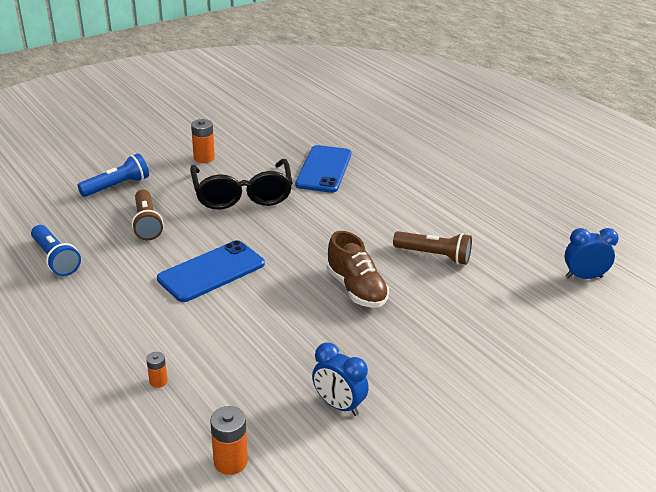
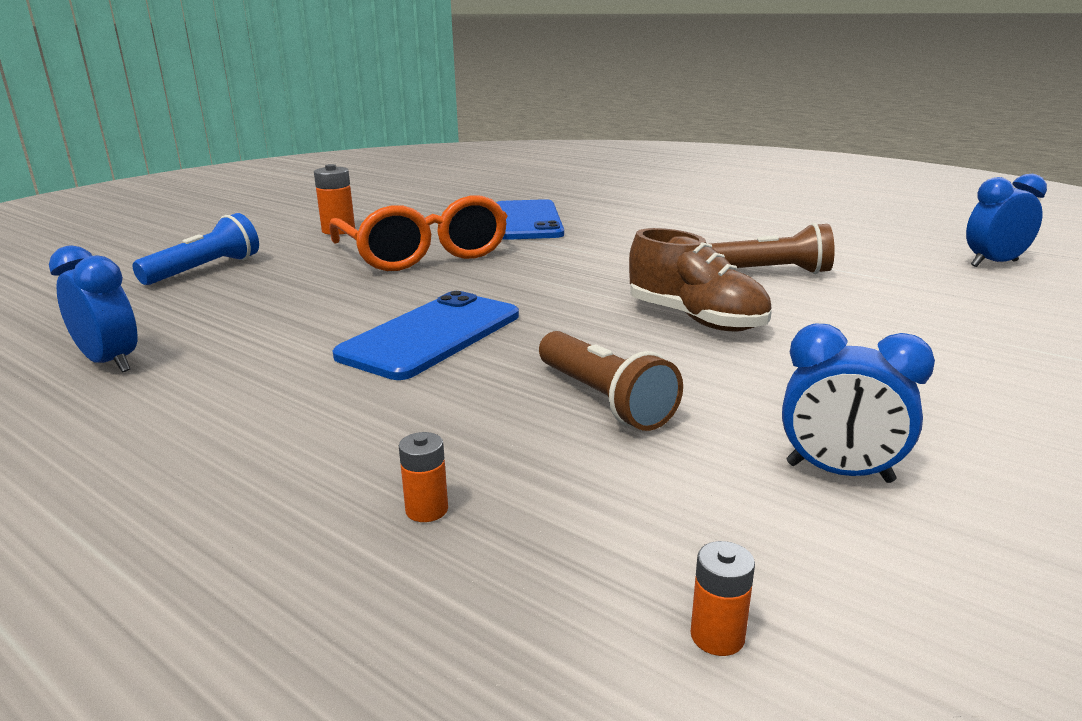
camera: 15 degrees left, 10 degrees down
(55, 259) = (110, 363): blue flashlight -> blue clock
(147, 223) = (278, 299): brown flashlight -> brown flashlight (603, 399)
(230, 461) = (717, 636): orange battery -> orange battery, size x0.58
(242, 194) = (423, 254): black glasses -> orange glasses

